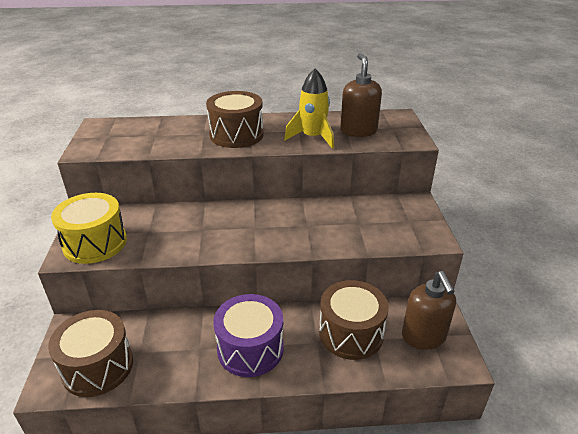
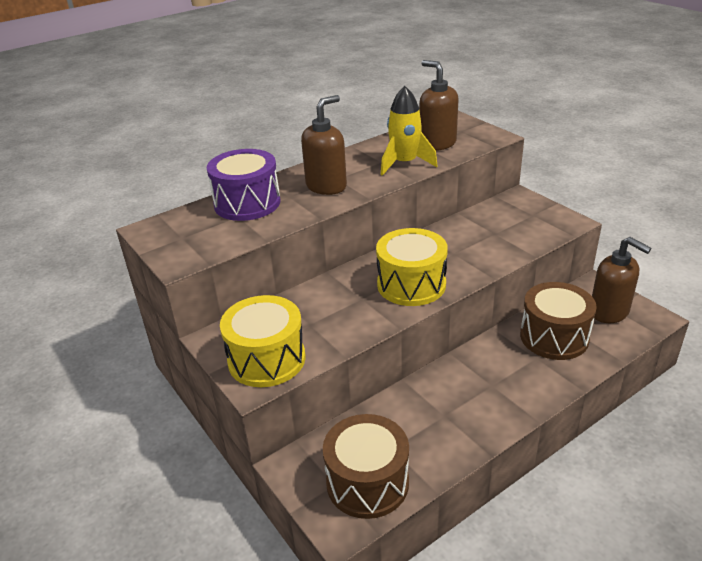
camera: 30 degrees left, 0 degrees up
(236, 135) = (326, 186): brown drum -> brown soap dispenser
(246, 235) = (411, 284): none -> yellow drum
(250, 349) = (488, 391): purple drum -> purple drum (247, 203)

